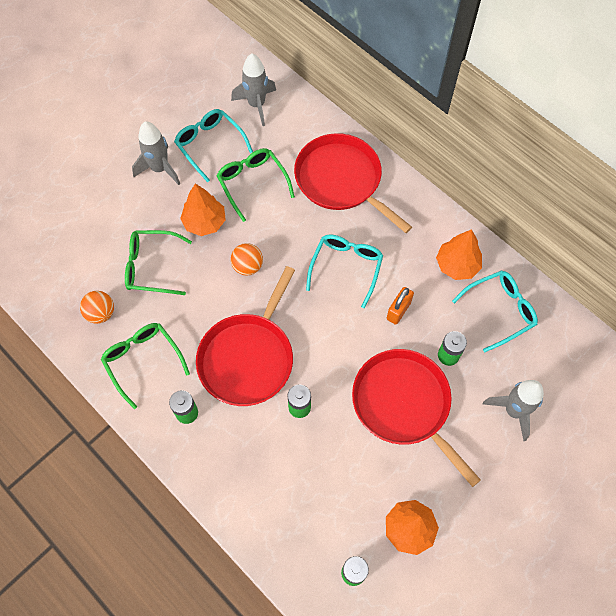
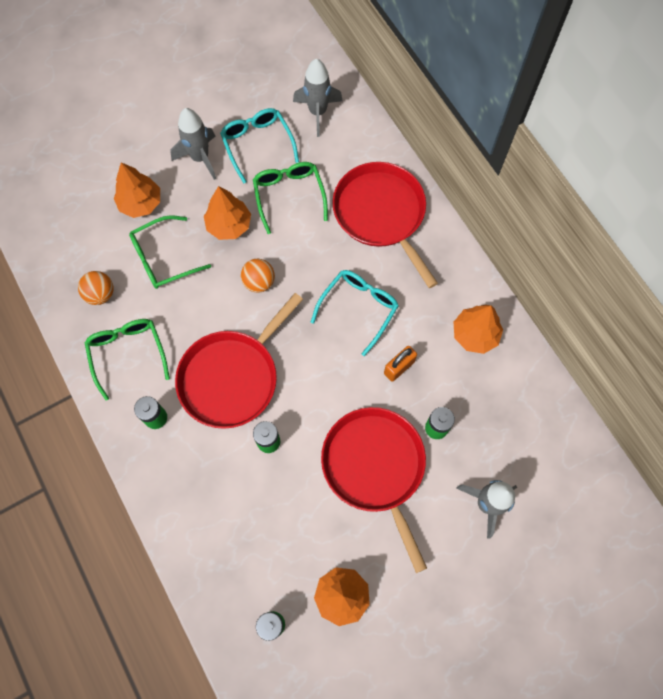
camera: 15 degrees right, 5 degrees up
(115, 222) = (141, 203): none -> orange tree
(151, 266) = (163, 258): green glasses -> green glasses turned 45 degrees counterclockwise
(500, 310) = (505, 394): turquoise glasses -> none

